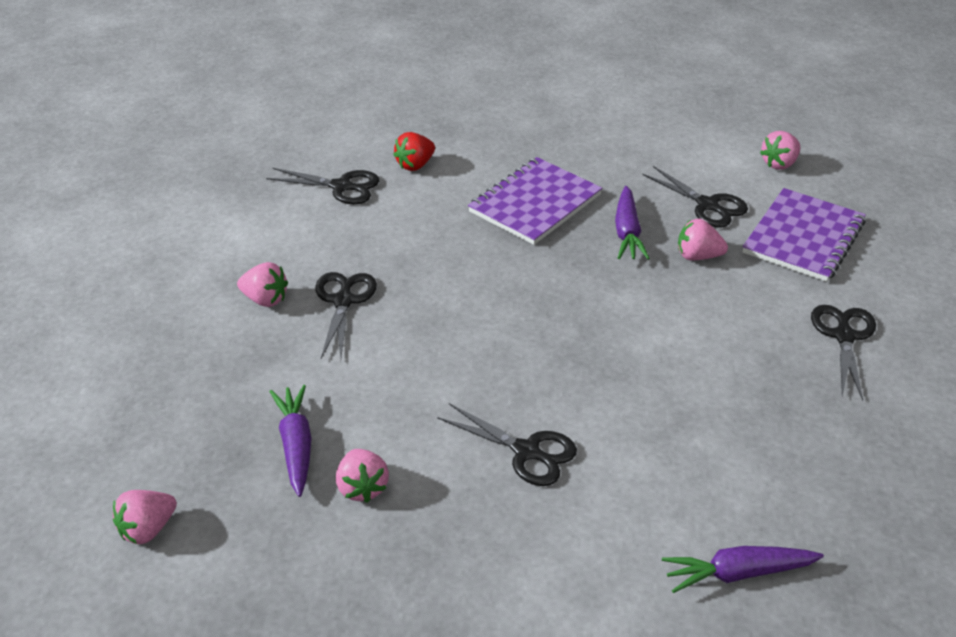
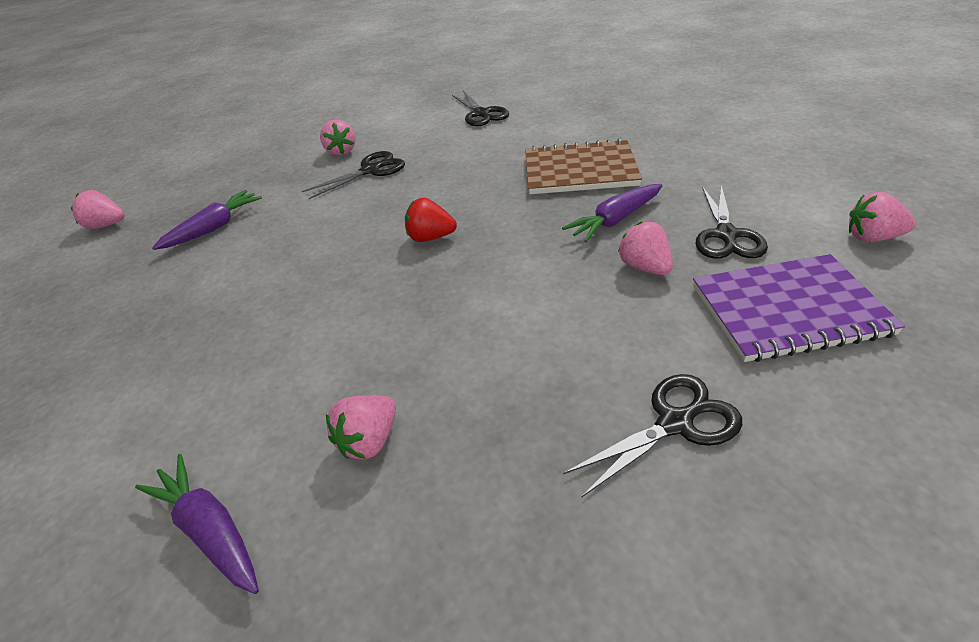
camera: 55 degrees right, 0 degrees up
(362, 487) = (190, 270): pink strawberry -> pink strawberry (369, 441)
(415, 165) = (544, 118): red strawberry -> red strawberry (431, 237)
(526, 451) = (284, 314): black scissors -> none
(535, 203) = (580, 170): purple notebook -> brown notebook

